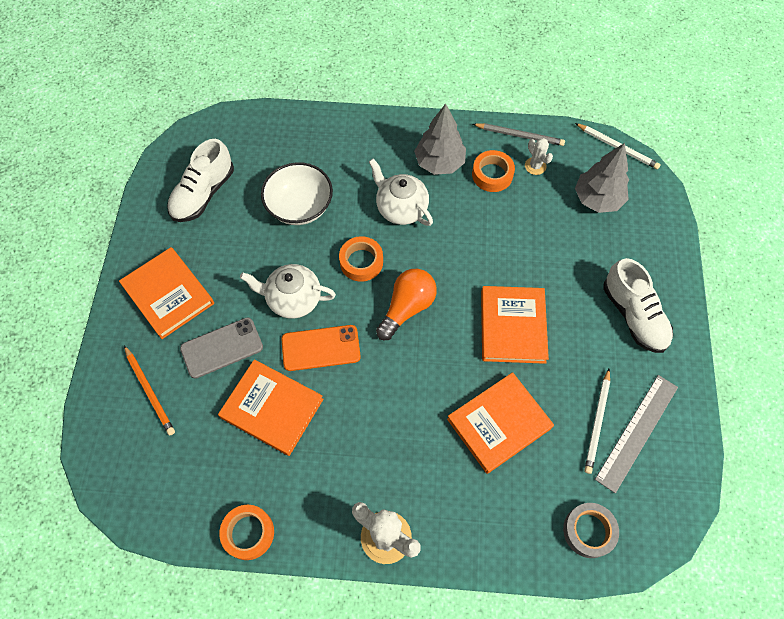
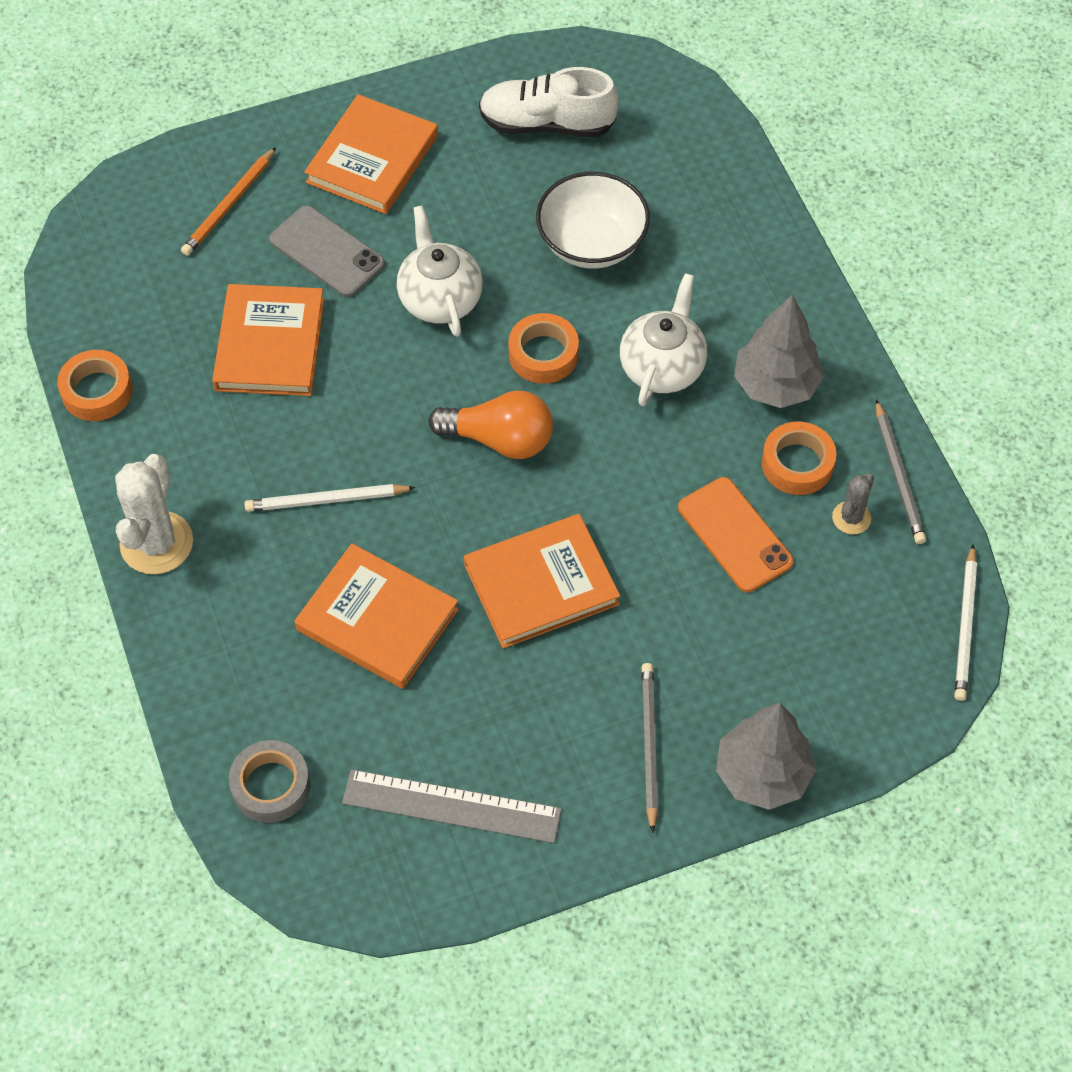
camera: 65 degrees right, 5 degrees down
(321, 348) = (383, 362): orange phone -> orange phone (734, 535)
(535, 166) = (851, 518): white cactus -> grey cactus
(597, 199) = (840, 628): grey tree -> grey tree (762, 774)
(597, 422) = (441, 747): white pencil -> white pencil (326, 500)
(633, 315) = (649, 745): white shoe -> grey pencil

